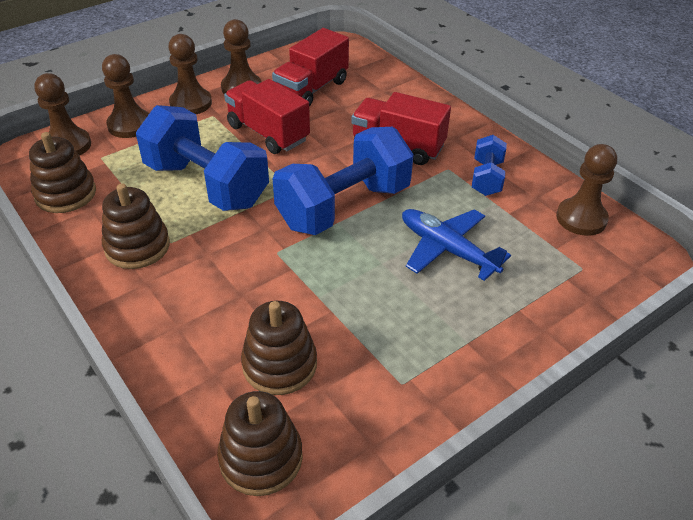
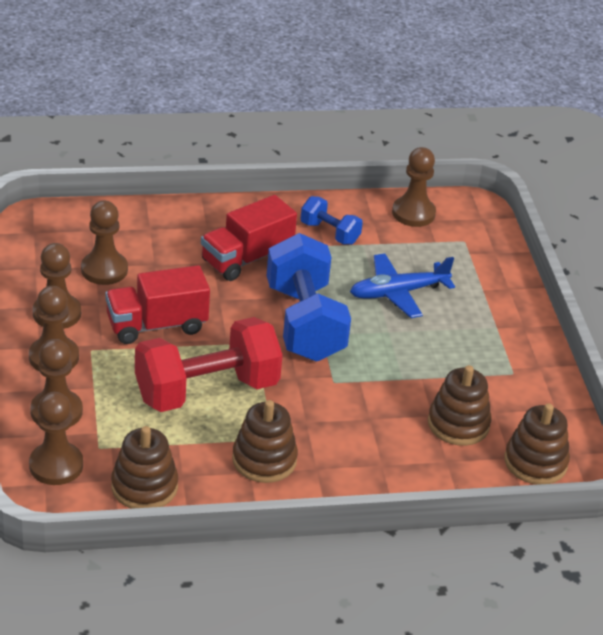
camera: 65 degrees left, 5 degrees down
(207, 184) = (206, 390): blue dumbbell -> red dumbbell
(312, 89) = (104, 270): red truck -> brown pawn

